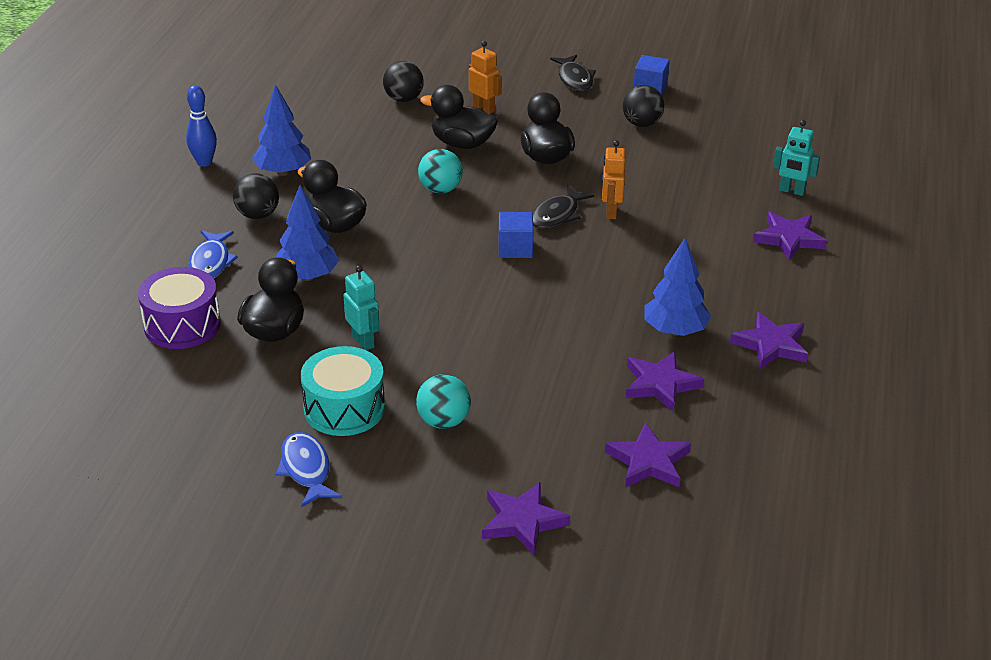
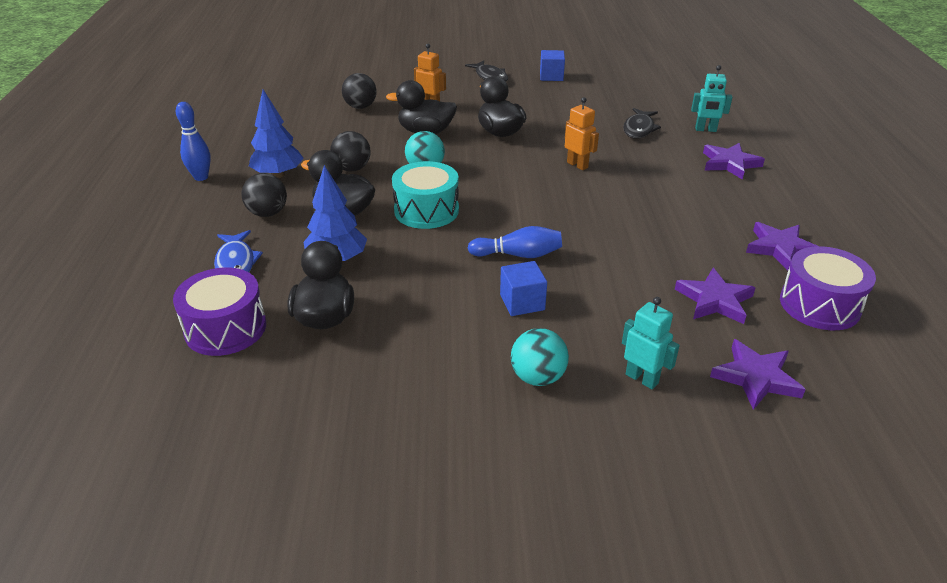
camera: 15 degrees left, 0 degrees up
(306, 469) = (420, 463): blue fish -> none
(344, 408) = (430, 384): turquoise drum -> turquoise drum (426, 210)
(363, 341) = (418, 311): turquoise robot -> turquoise robot (642, 378)
(489, 303) = (518, 255): none -> blue bowling pin
(515, 248) = (515, 205): blue cube -> blue cube (522, 302)
(522, 521) = (679, 472): purple star -> none
(557, 215) = (535, 173): black fish -> black fish (639, 129)
(611, 212) = (577, 165): orange robot -> orange robot turned 150 degrees clockwise
(642, 124) = (560, 100): black ball -> black ball (352, 169)
(675, 330) = (693, 250): blue tree -> none
(766, 409) = (819, 305): none -> purple drum

